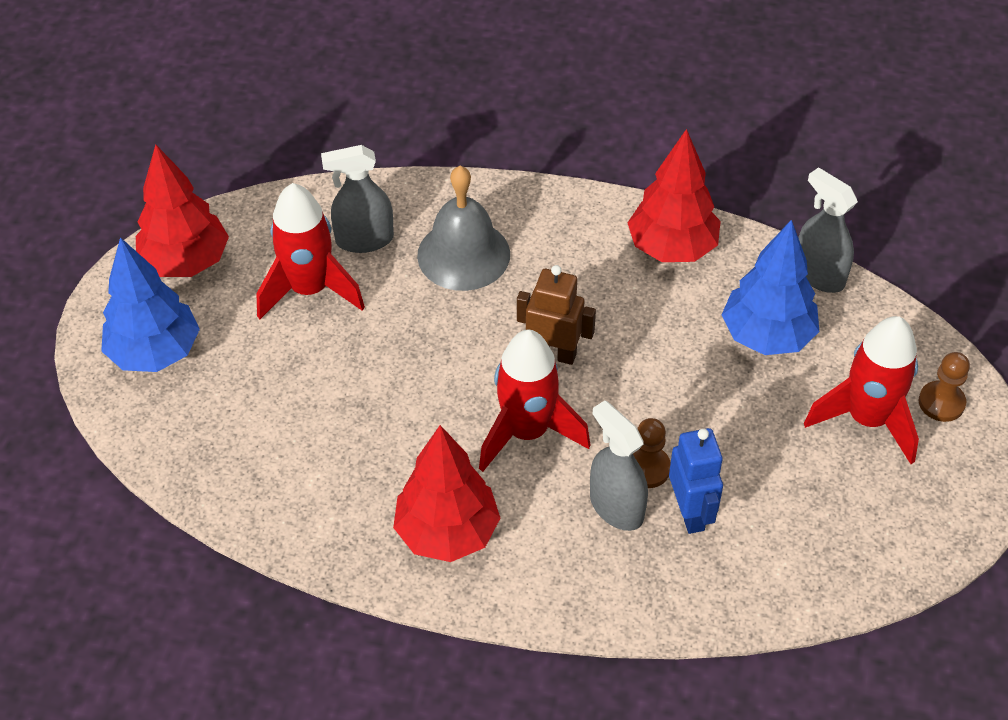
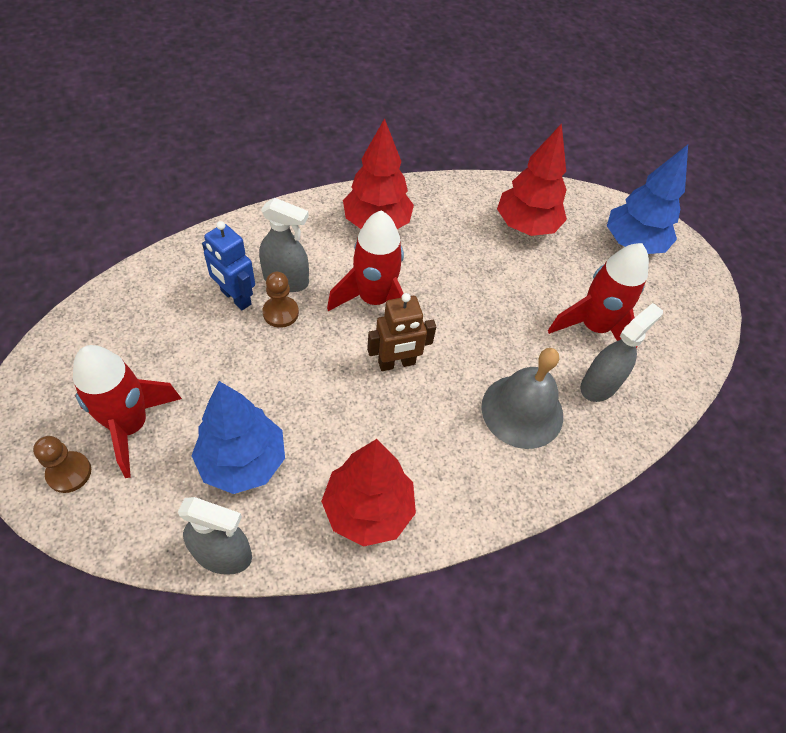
camera: 140 degrees right, 5 degrees up
(186, 262) = (685, 306): red tree -> red tree (526, 226)

